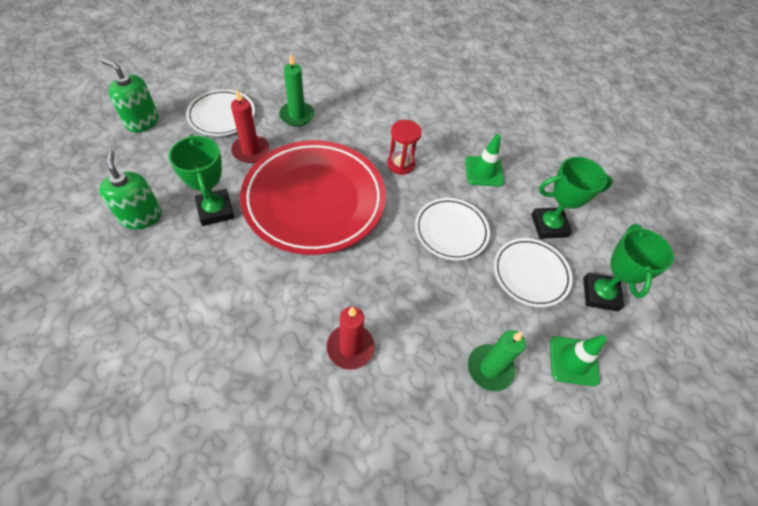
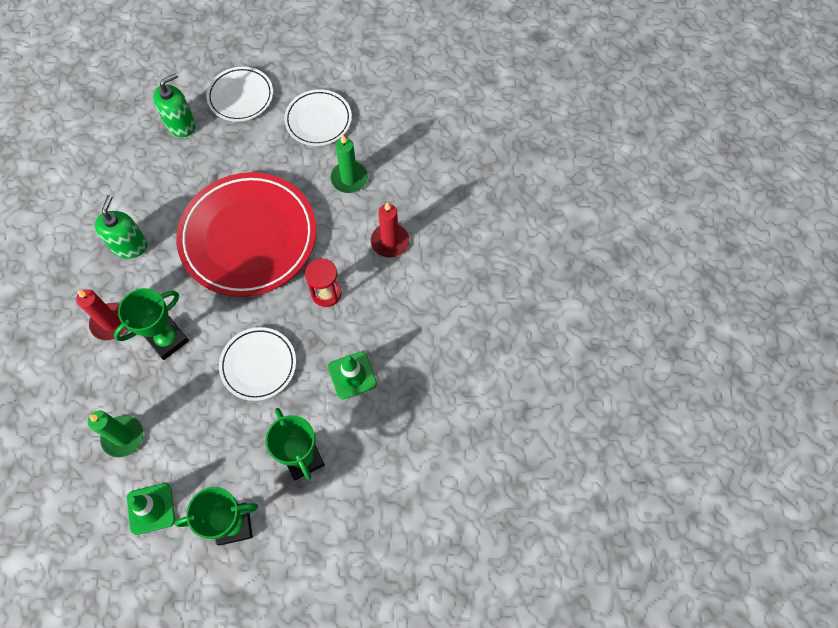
camera: 75 degrees right, 10 degrees up
(142, 121) = (282, 68): green soap dispenser -> green soap dispenser (129, 245)
(215, 210) = (207, 170): green trophy -> green trophy (167, 339)
(251, 151) = (285, 163): red candle -> red candle (390, 242)
(530, 274) = (234, 451): white plate -> white plate (241, 97)

